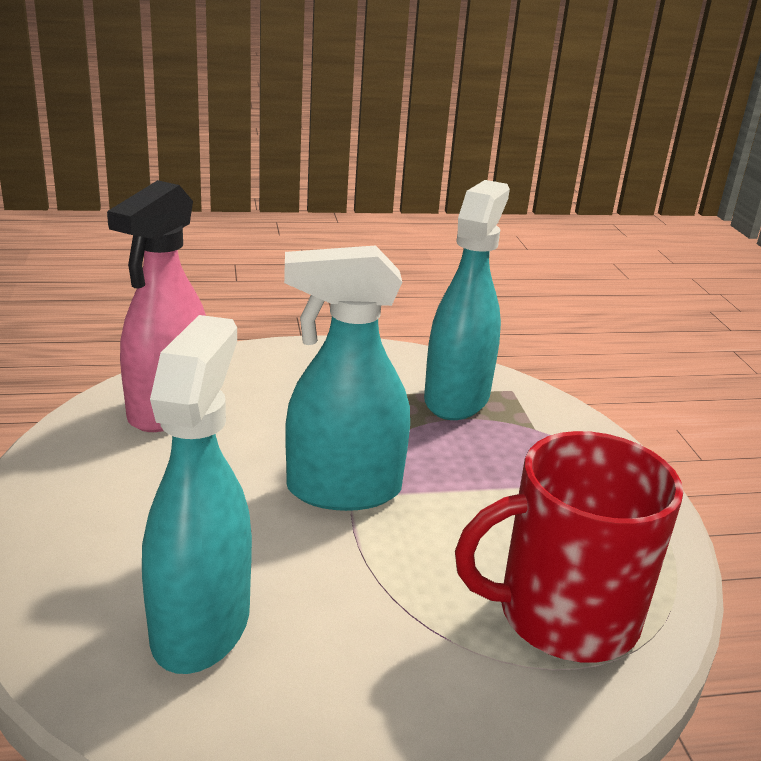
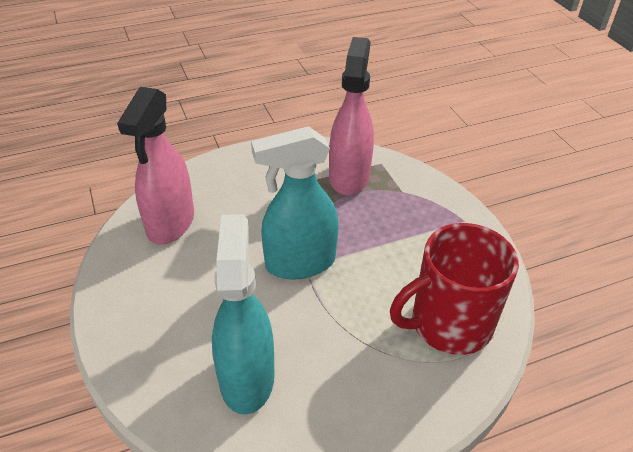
camera: 10 degrees left, 15 degrees up
(457, 398) = (349, 177): turquoise spray bottle -> pink spray bottle

